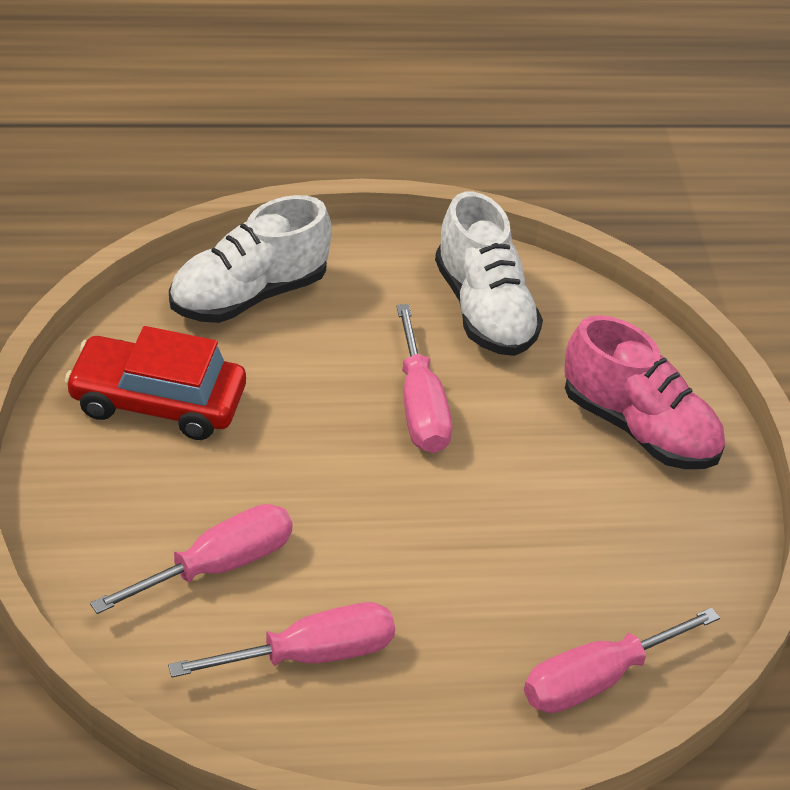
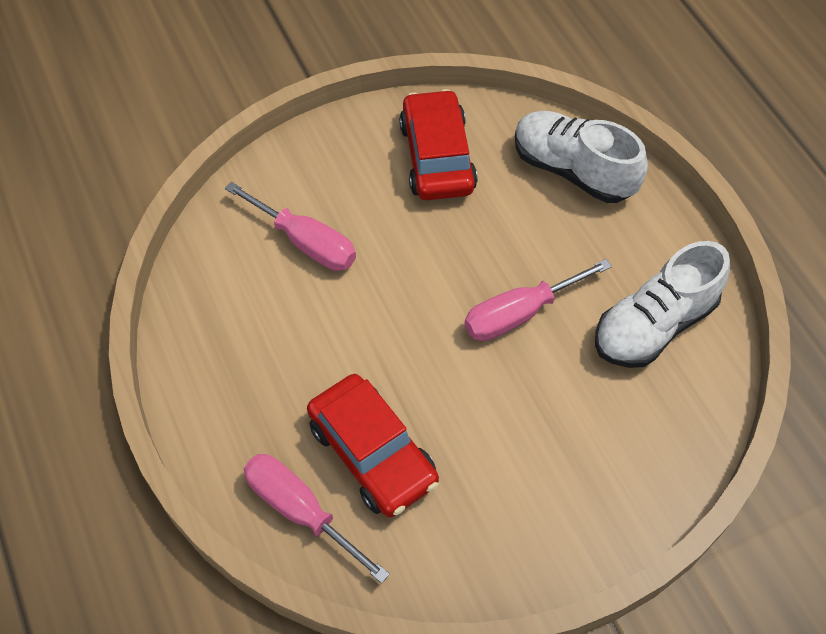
camera: 75 degrees right, 15 degrees up
(310, 655) = (252, 320): pink screwdriver -> none
(547, 591) = (373, 453): none -> red car
(639, 428) = (582, 477): pink shoe -> none

